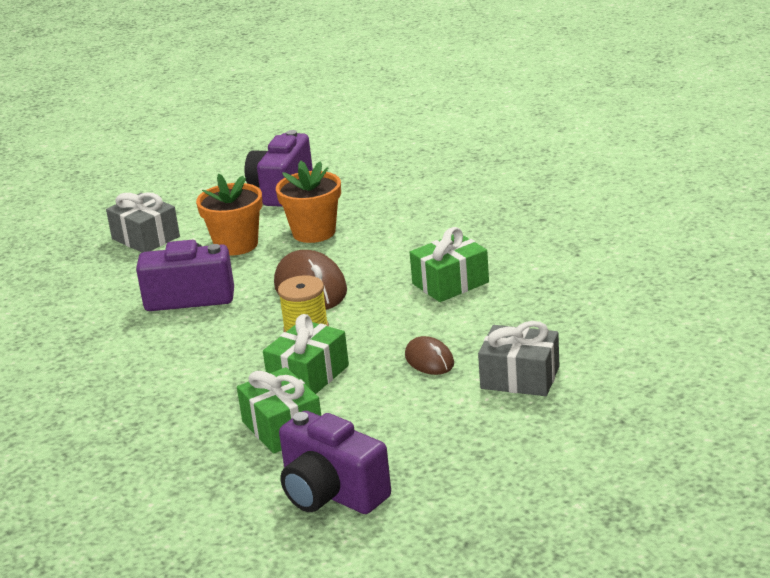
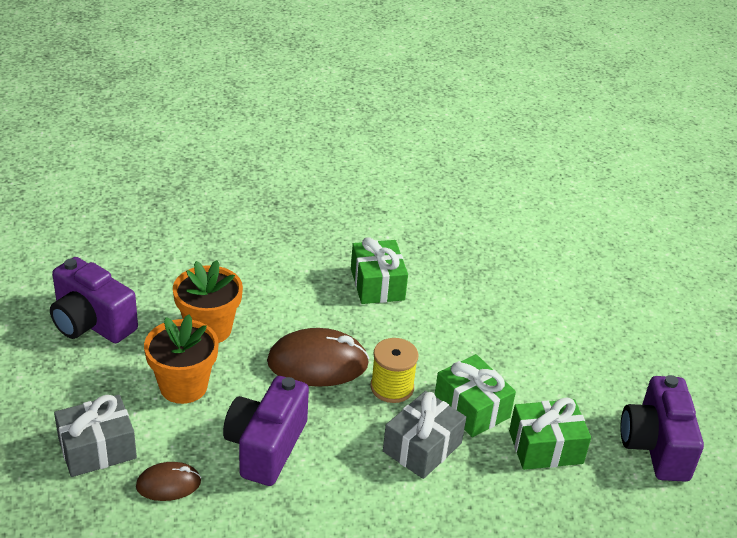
camera: 75 degrees left, 10 degrees up
(331, 493) = (655, 446): purple camera -> purple camera turned 120 degrees clockwise
(429, 360) = (492, 335): brown mouse -> brown mouse (168, 484)
(520, 378) = (547, 300): grey gift -> grey gift (422, 447)

